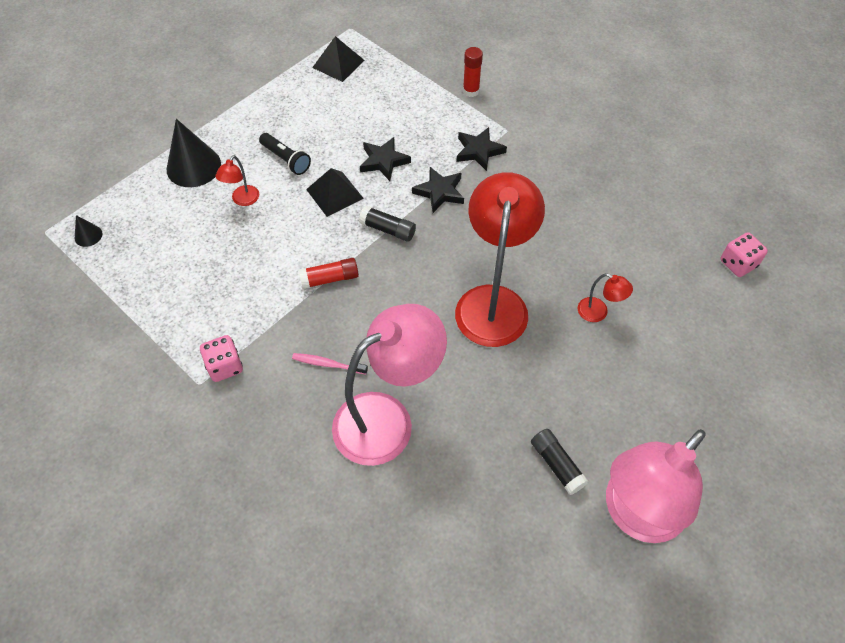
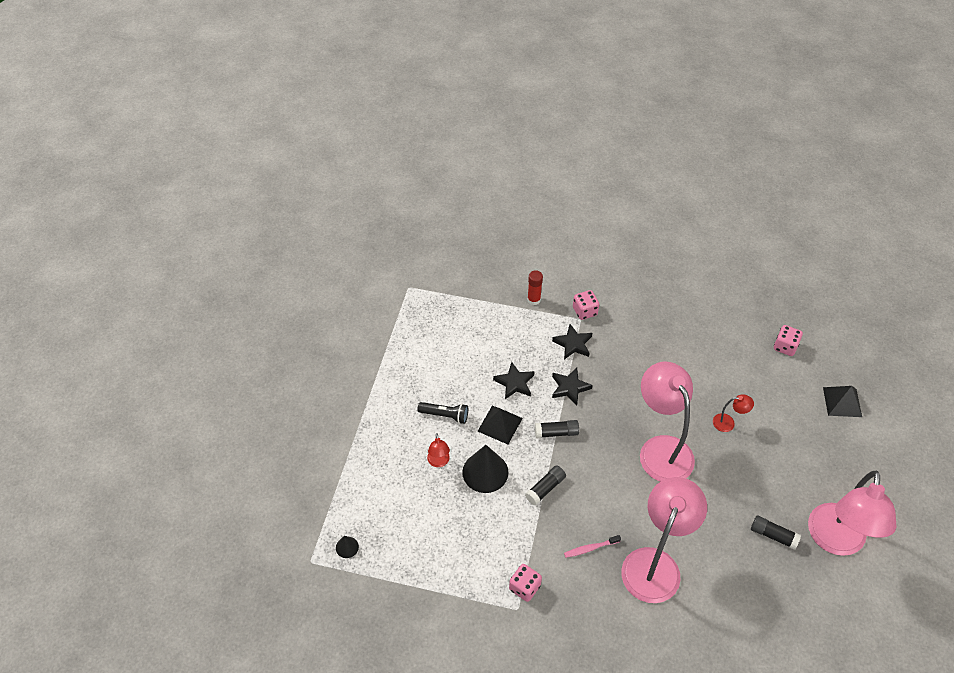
camera: 30 degrees left, 5 degrees down
(193, 166) = (381, 454): black cone -> black cone (485, 472)
(330, 279) = (545, 488): red glue stick -> black glue stick
(338, 63) = (422, 321): black pyramid -> black pyramid (842, 402)
(493, 302) = (661, 449): red lamp -> pink lamp
(518, 125) = (584, 311): none -> pink dice

